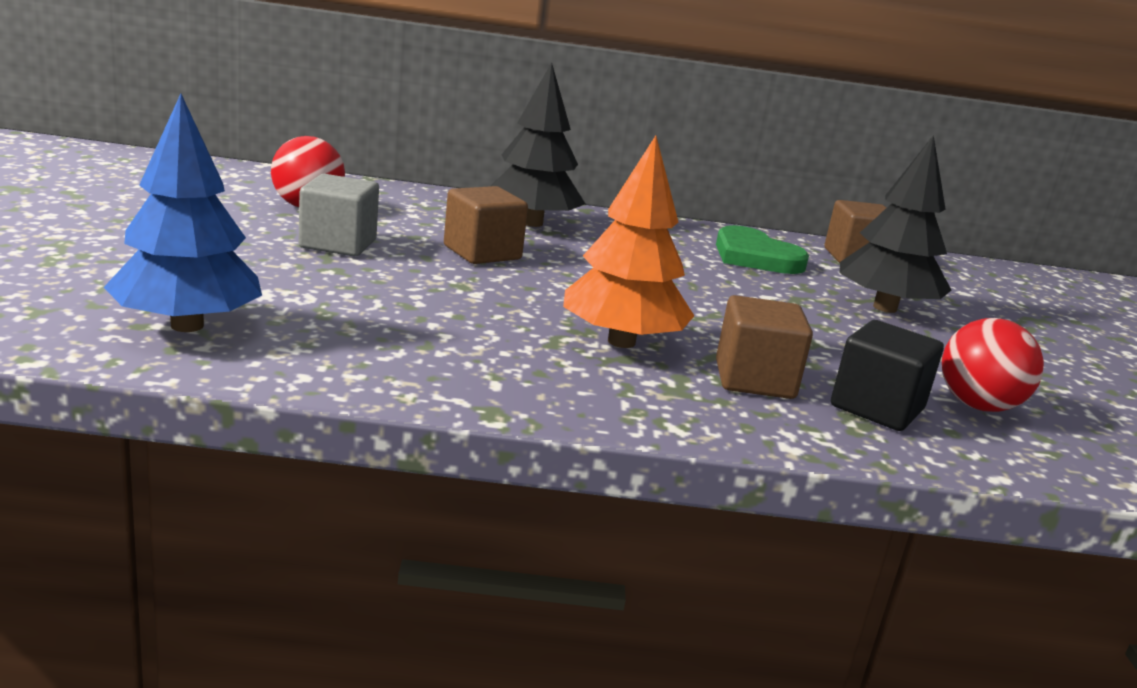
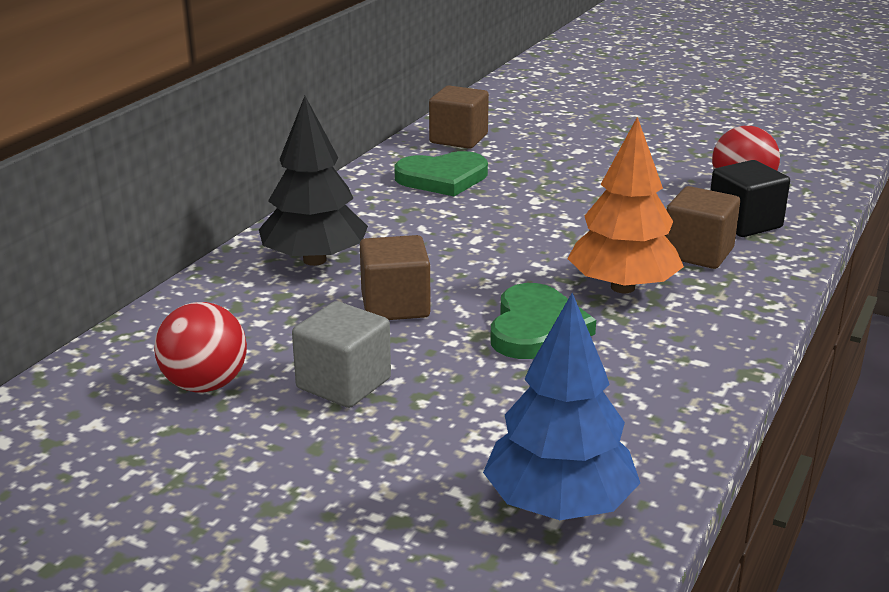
camera: 60 degrees left, 5 degrees up
(494, 306) = (536, 328): none -> green heart
(885, 308) = (568, 162): black tree -> none

